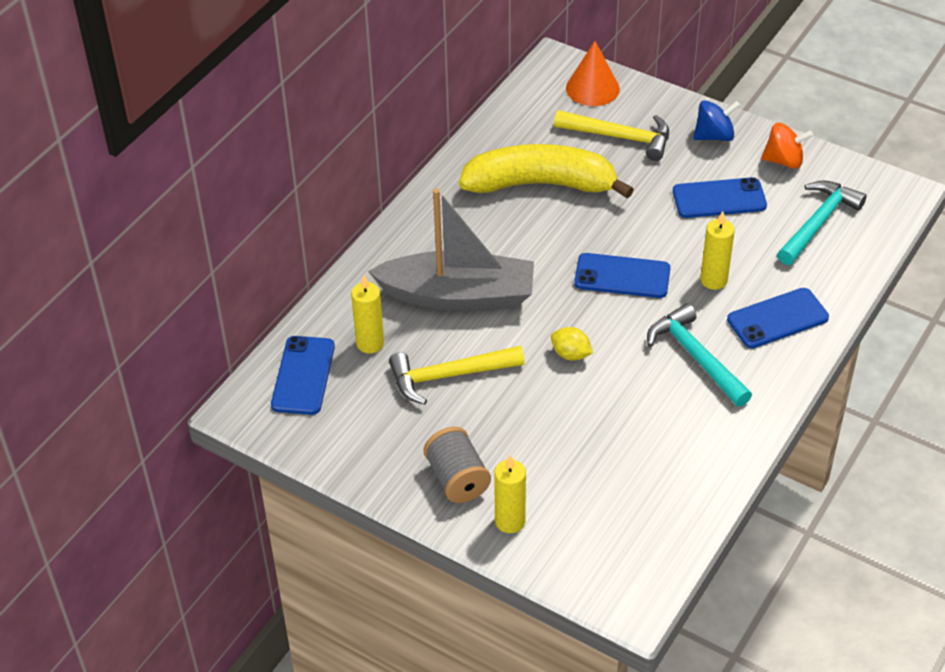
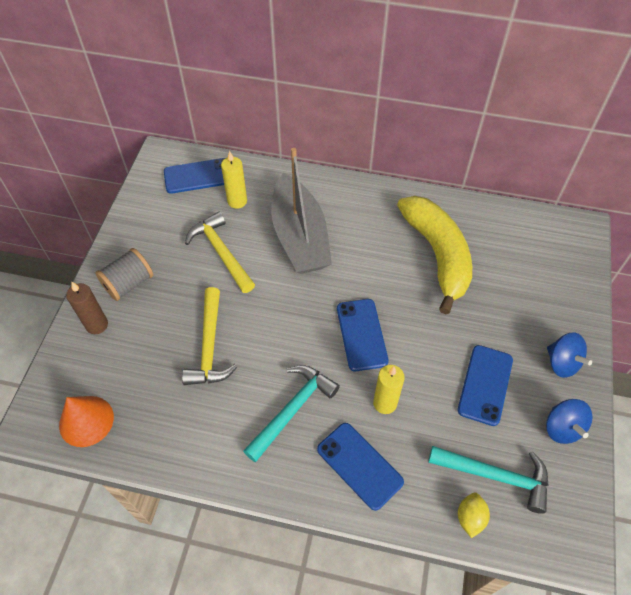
camera: 70 degrees right, 10 degrees up
(510, 521) = (97, 325): yellow candle -> brown candle
(571, 354) = (266, 321): yellow lemon -> yellow lemon (470, 518)
(592, 88) = (566, 260): orange cone -> orange cone (86, 421)
(619, 137) = (519, 293): yellow hammer -> yellow hammer (210, 346)
(719, 198) = (485, 385): blue phone -> blue phone turned 45 degrees clockwise
(784, 161) = (562, 428): orange spinning top -> blue spinning top

